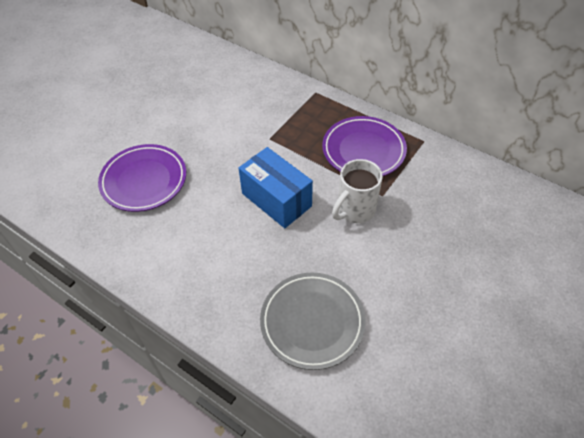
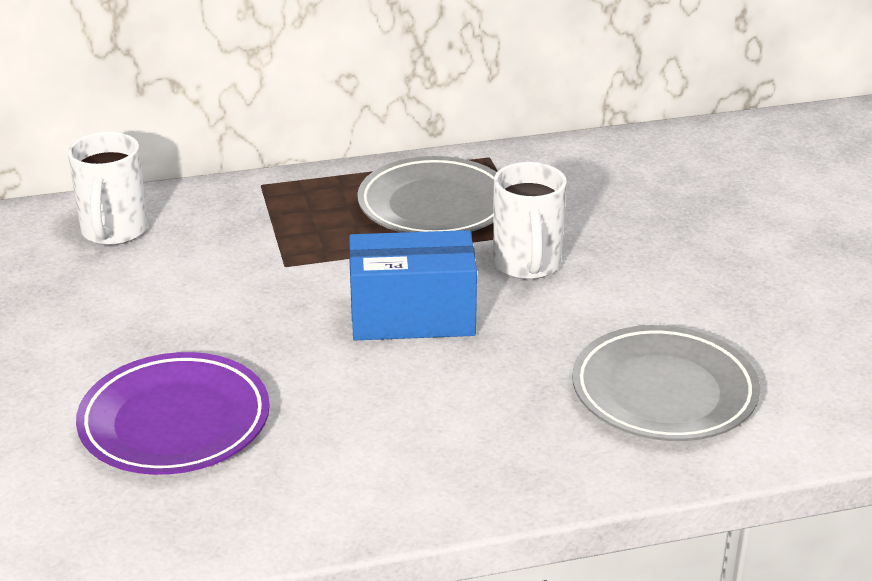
camera: 50 degrees left, 20 degrees down
(238, 80) = (114, 232): none -> white mug
(363, 150) = (434, 205): purple plate -> grey plate

